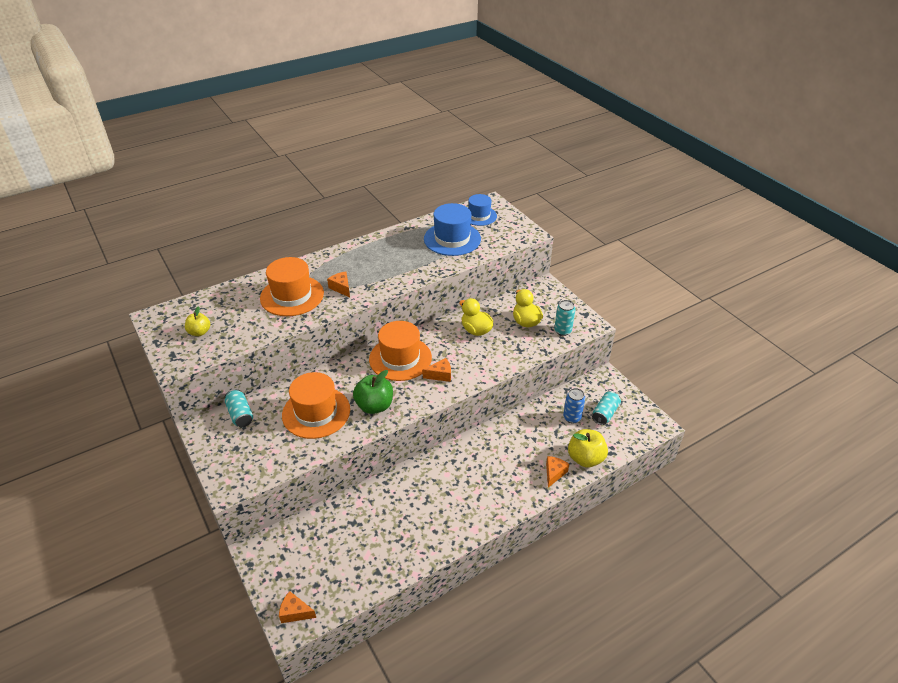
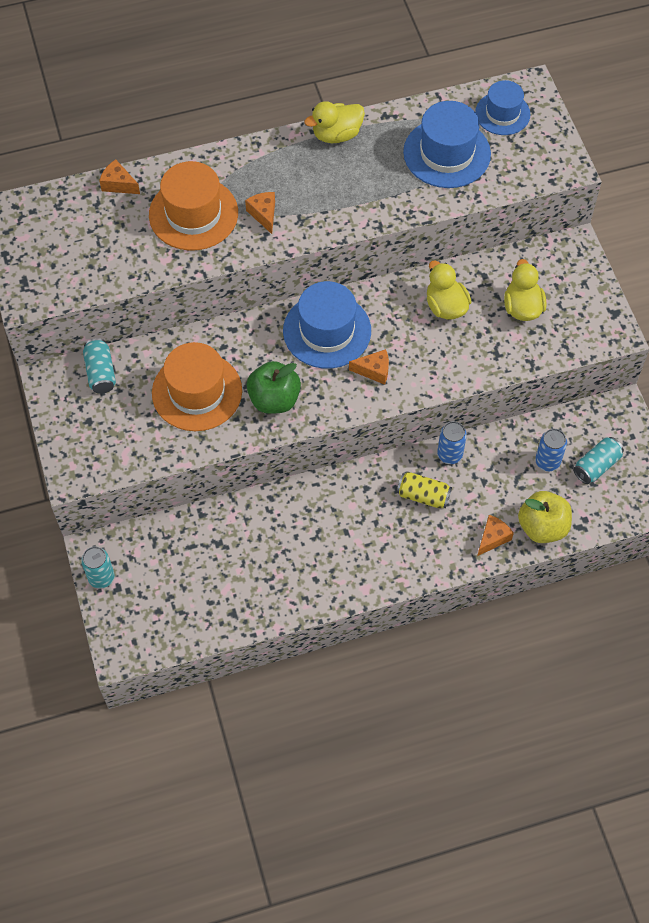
camera: 15 degrees right, 20 degrees up
(199, 332) = (62, 251): yellow apple -> none
(295, 612) = (128, 638): orange cheese -> orange cheese (118, 184)
(378, 241) = (336, 134): none -> yellow duck
(400, 358) = (327, 331): orange hat -> blue hat
(495, 457) = (423, 495): none -> yellow can
(504, 427) = (449, 454): none -> blue can
(562, 331) = (570, 335): turquoise can -> turquoise can (101, 577)

